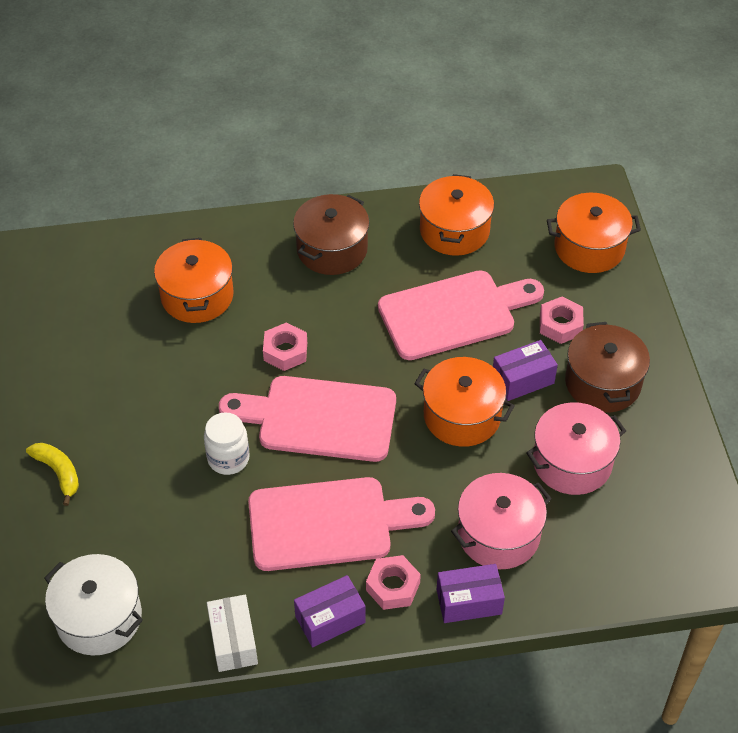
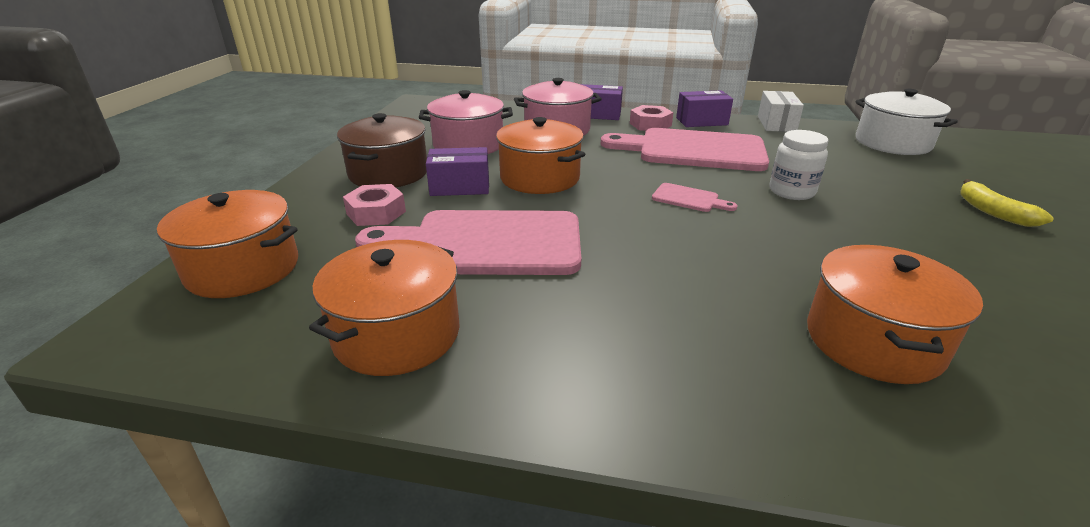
camera: 160 degrees left, 20 degrees down
(285, 351) = (722, 252): pink nut -> none
(319, 418) = (689, 199): pink cutting board -> pink cutting board, size x0.42
(332, 249) = (620, 356): brown pot -> none

